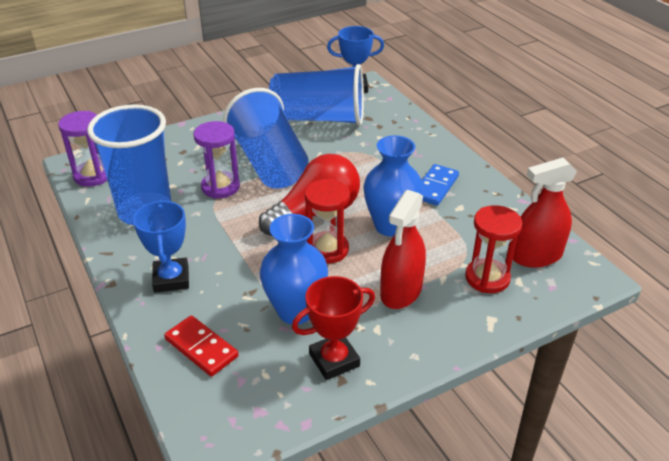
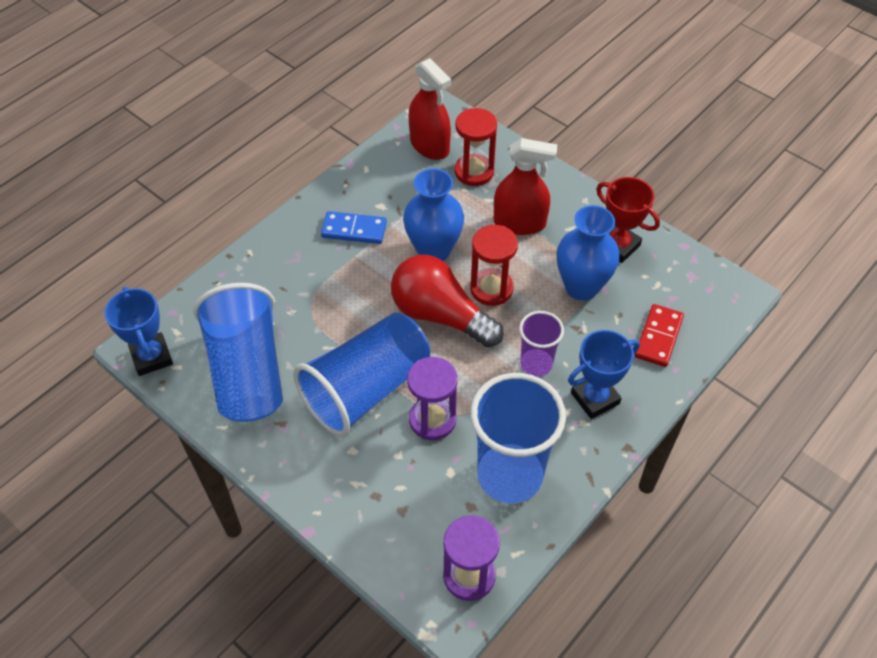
camera: 110 degrees left, 15 degrees up
(230, 254) = (536, 364): none -> purple cup

